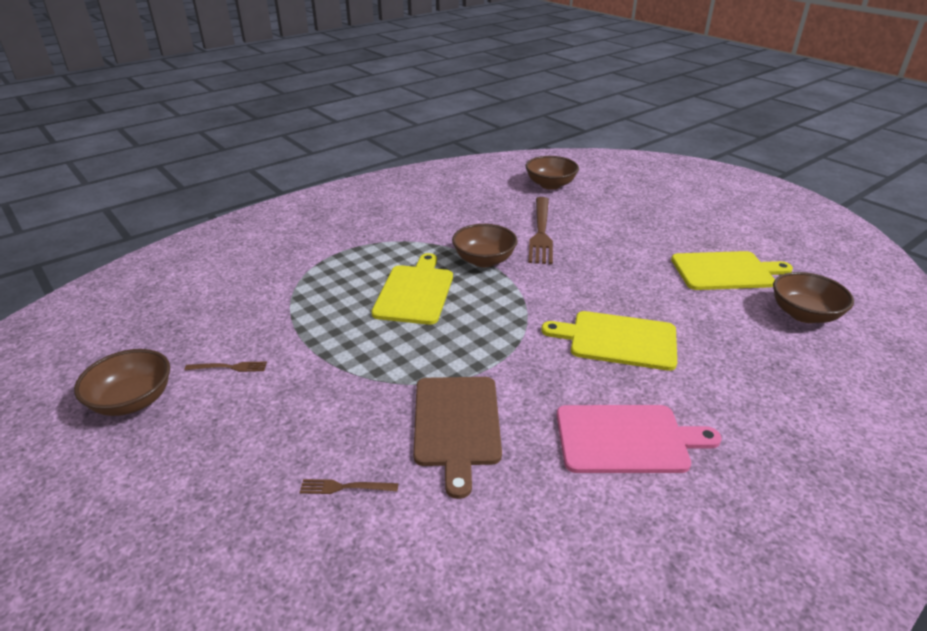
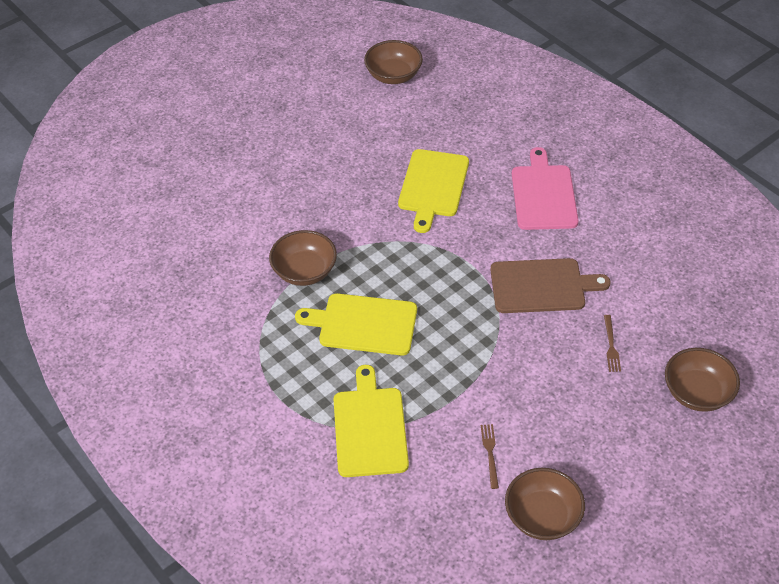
camera: 90 degrees left, 15 degrees up
(541, 232) = (248, 224): brown fork -> none
(550, 185) = (131, 210): brown bowl -> brown bowl (697, 393)
(726, 271) = (329, 105): yellow cutting board -> yellow cutting board (370, 427)

